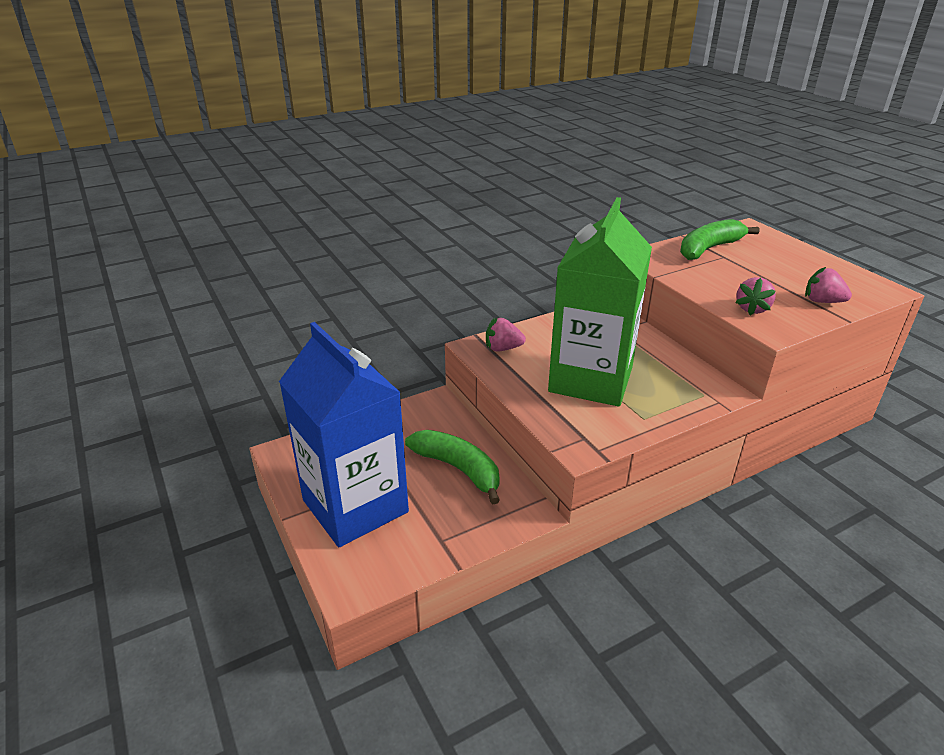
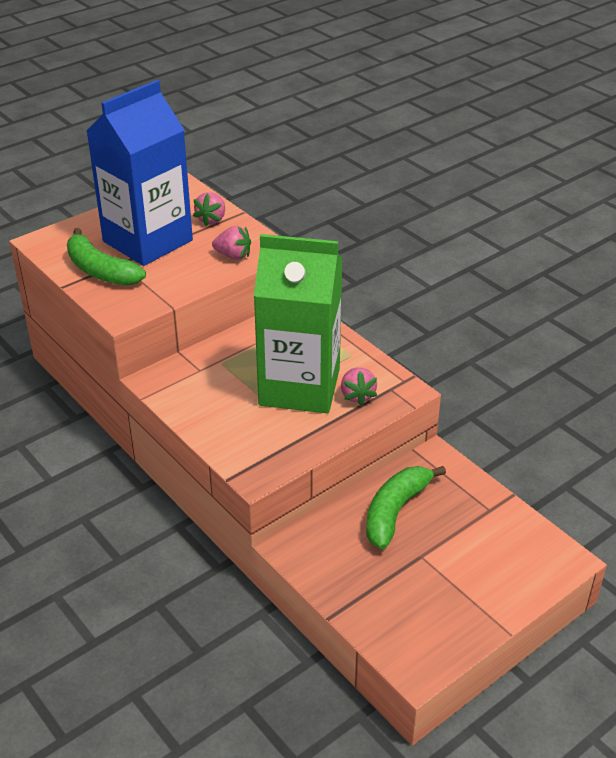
camera: 100 degrees left, 5 degrees up
(355, 506) = (473, 579): blue carton -> blue carton (147, 241)
(503, 348) = (255, 452): pink strawberry -> pink strawberry (357, 395)

